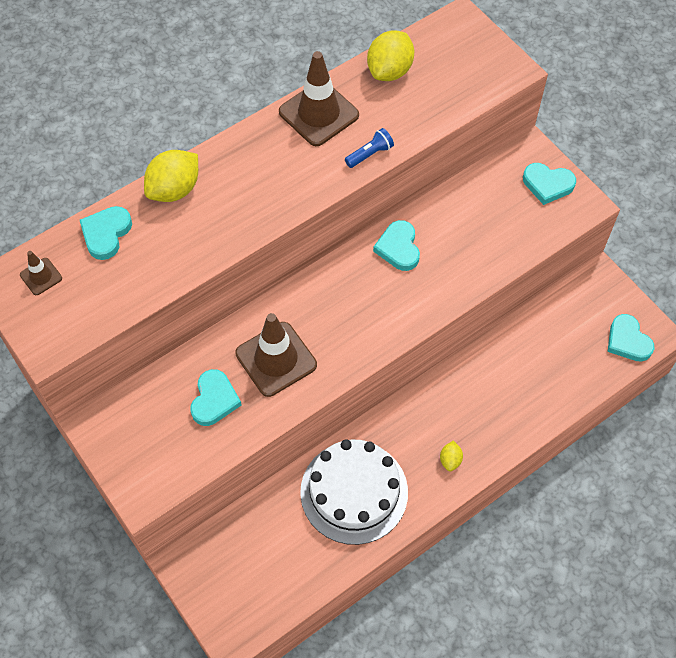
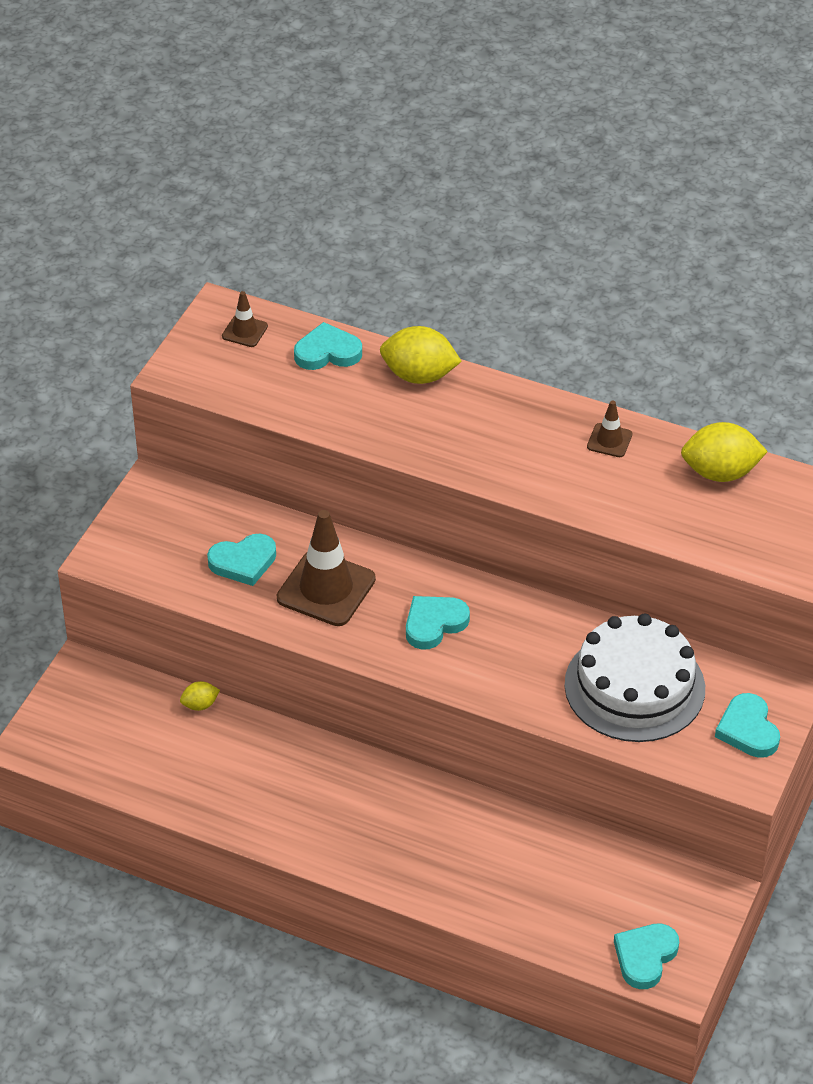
camera: 60 degrees right, 15 degrees down
(318, 113) = (609, 440): brown traffic cone -> brown traffic cone, size x0.49
(354, 492) = (256, 774): white cake -> white cake (634, 686)
(370, 154) = (590, 504): blue flashlight -> none
(398, 248) = (545, 630): turquoise heart -> turquoise heart (434, 624)
(450, 460) = (355, 844): yellow lemon -> yellow lemon (200, 705)

